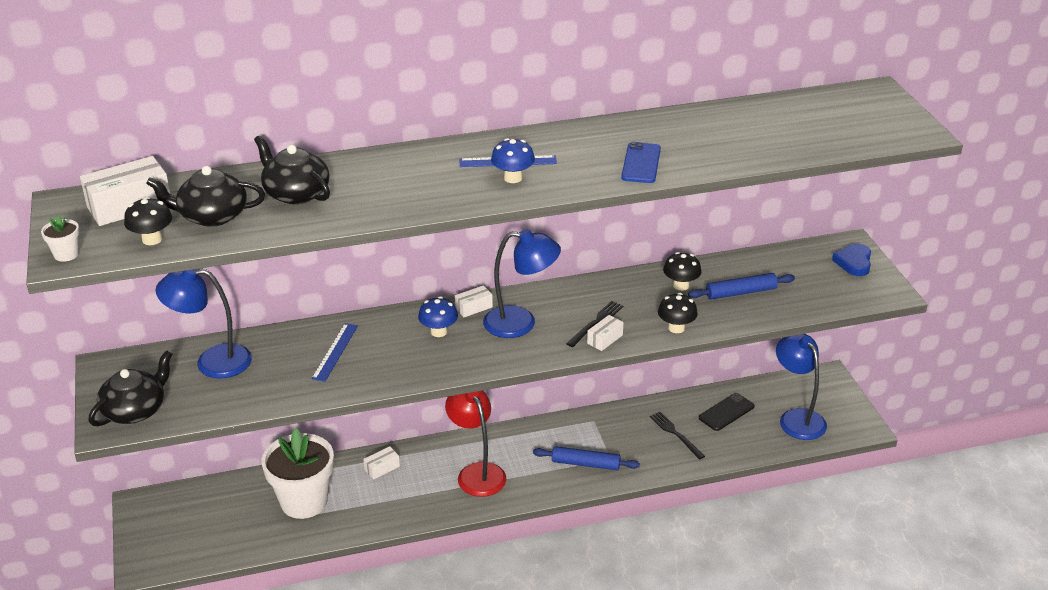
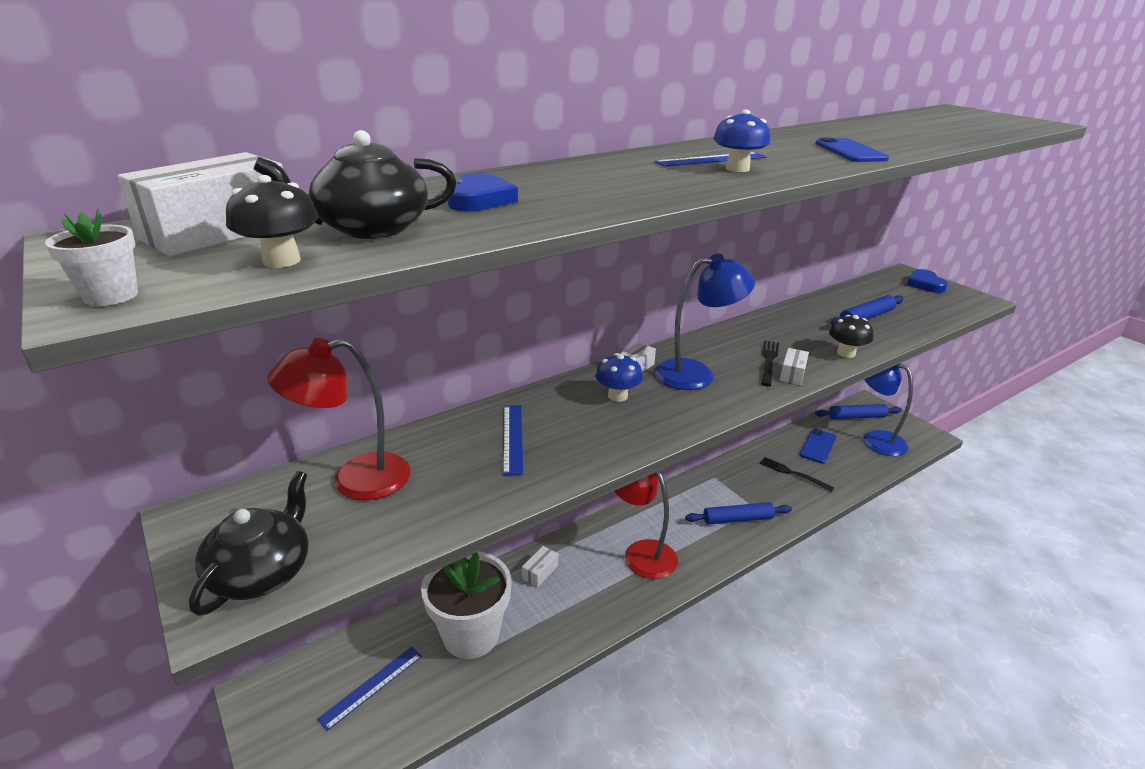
camera: 20 degrees left, 5 degrees down
(212, 362) = (355, 480): blue lamp -> red lamp
(218, 518) = (371, 686): none -> blue ruler
(296, 193) = (480, 199): black teapot -> blue heart
(681, 285) = (810, 320): black mushroom -> none
(726, 412) = (818, 446): black phone -> blue phone
(799, 389) = (857, 417): none -> blue rolling pin

